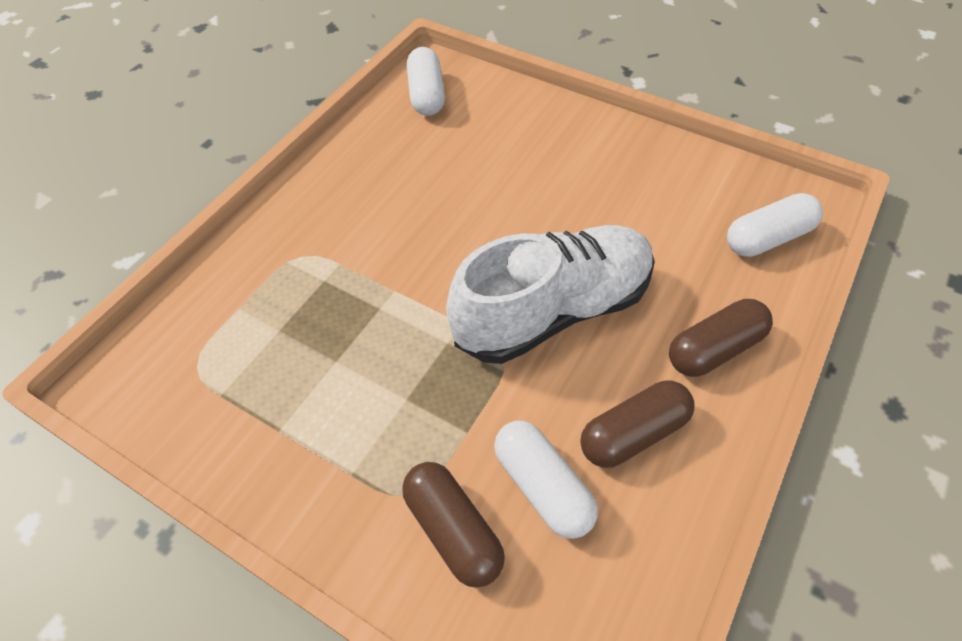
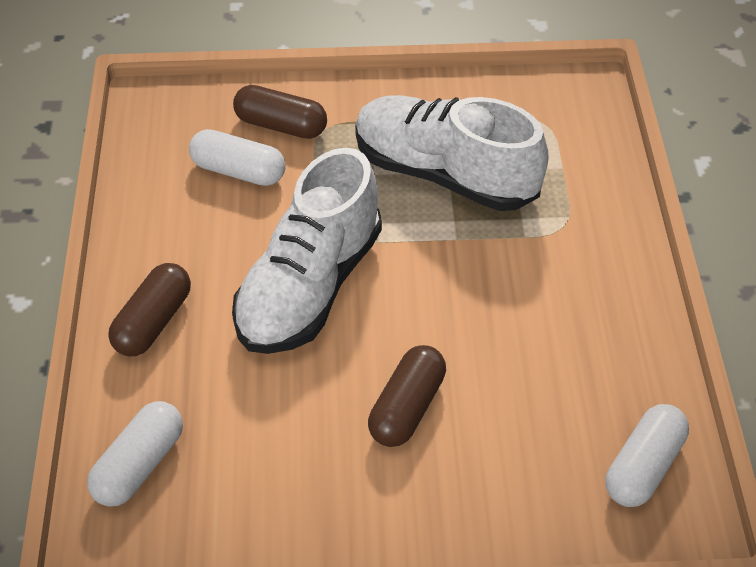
camera: 145 degrees right, 5 degrees down
(343, 359) = (444, 174): none -> white shoe
(427, 95) = (643, 467): white capsule -> white capsule turned 75 degrees clockwise
(633, 433) = (192, 230): brown capsule -> brown capsule (407, 408)

